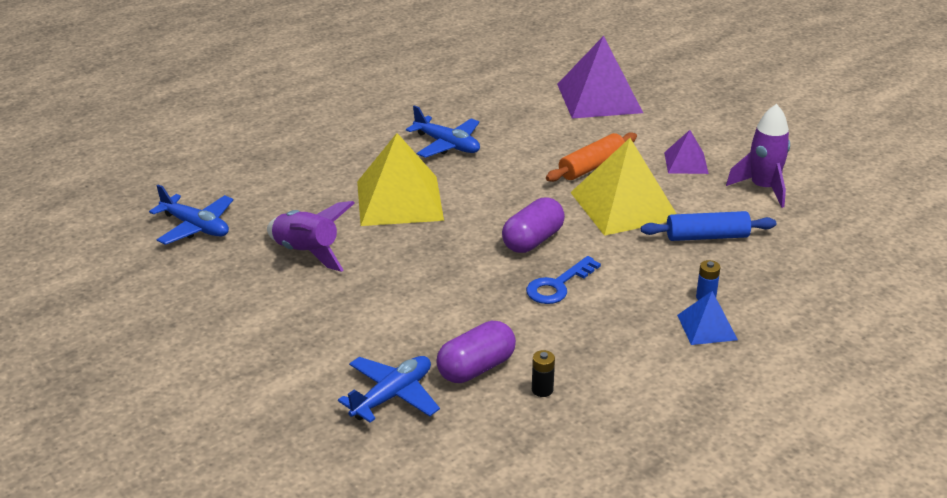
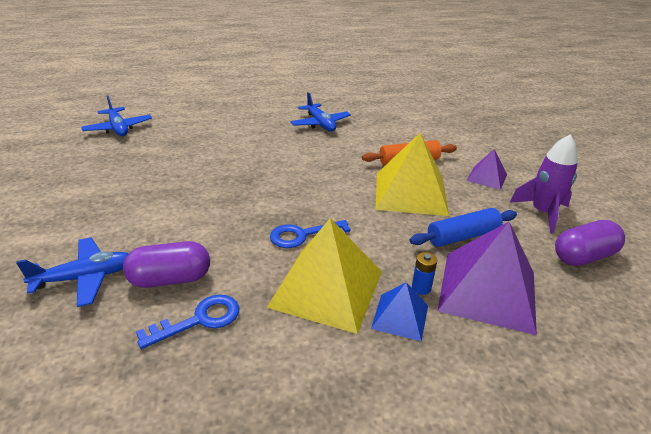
camera: 25 degrees right, 0 degrees up
(307, 252) = (160, 160): purple rocket -> none
(399, 200) = (253, 146): yellow pyramid -> yellow pyramid (326, 288)
(533, 240) = (316, 197): purple capsule -> purple capsule (583, 256)
(542, 390) = (200, 320): black battery -> blue key
(599, 98) = (452, 122): purple pyramid -> purple pyramid (488, 290)
(707, 236) = (462, 236): blue rolling pin -> blue rolling pin turned 45 degrees counterclockwise

